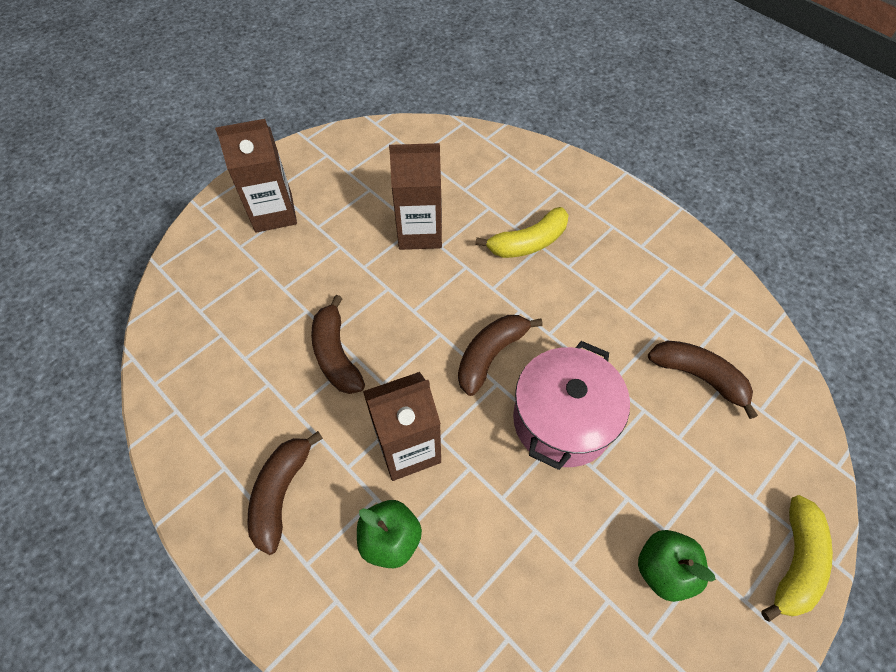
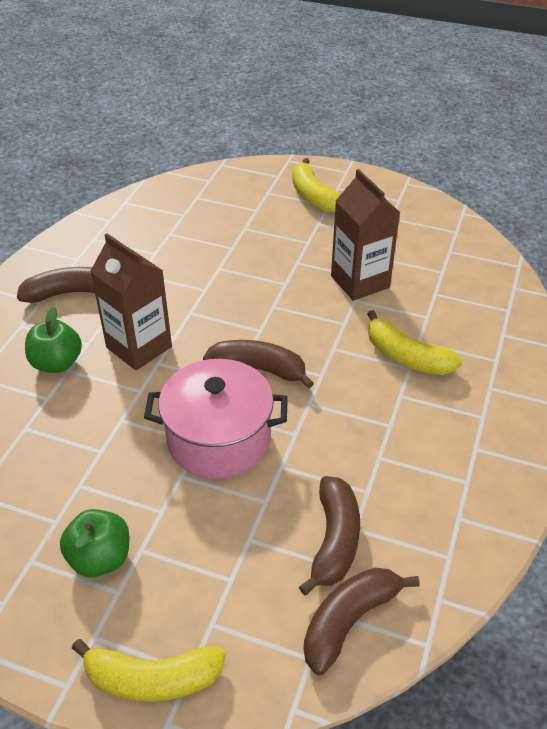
camera: 65 degrees right, 15 degrees down
(273, 213) = (313, 196): brown carton -> yellow banana
(336, 354) = (202, 277): brown banana -> brown banana (349, 620)

